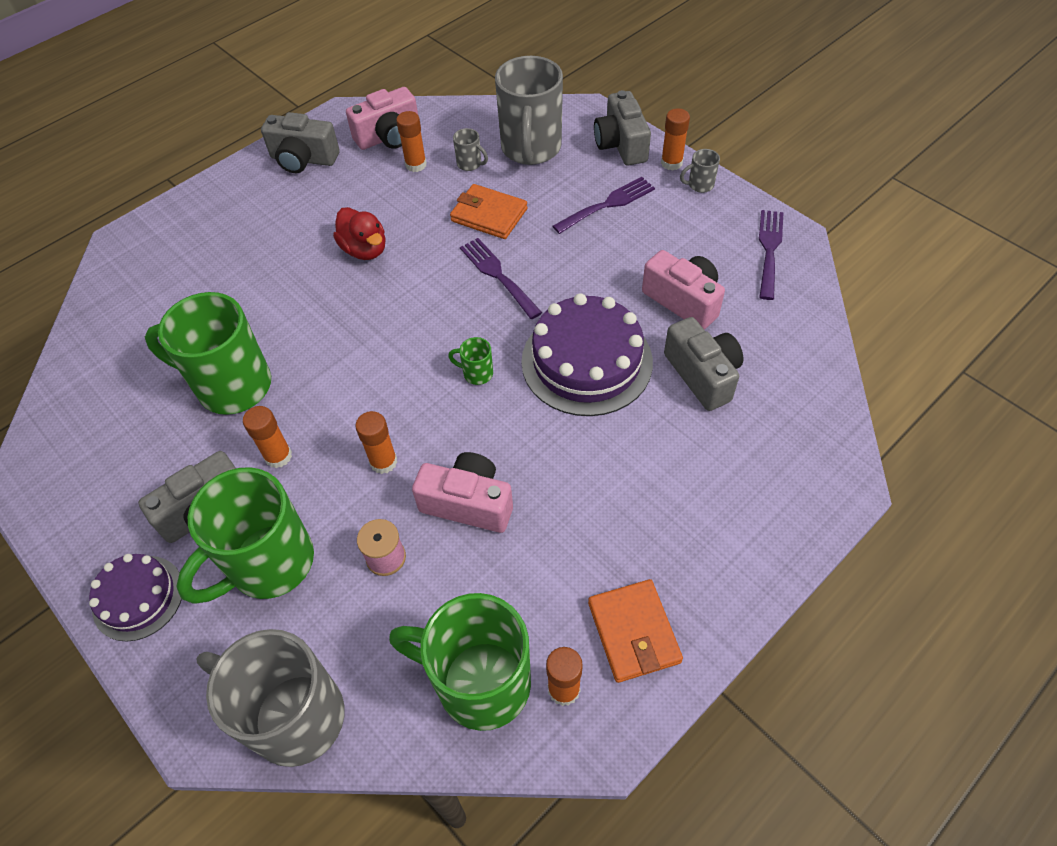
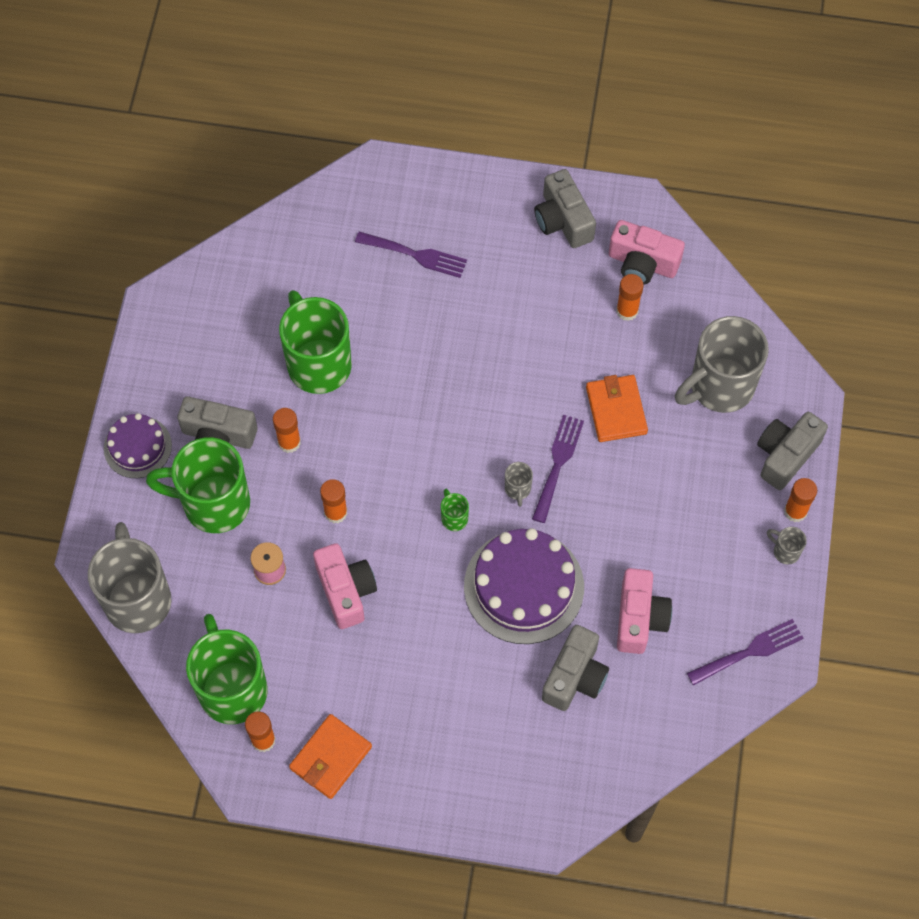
camera: 50 degrees right, 10 degrees up
(365, 250) = (506, 347): red duck -> none
(470, 164) = (662, 352): grey mug -> grey mug (517, 489)
(608, 204) = (702, 493): purple fork -> purple fork (416, 255)

